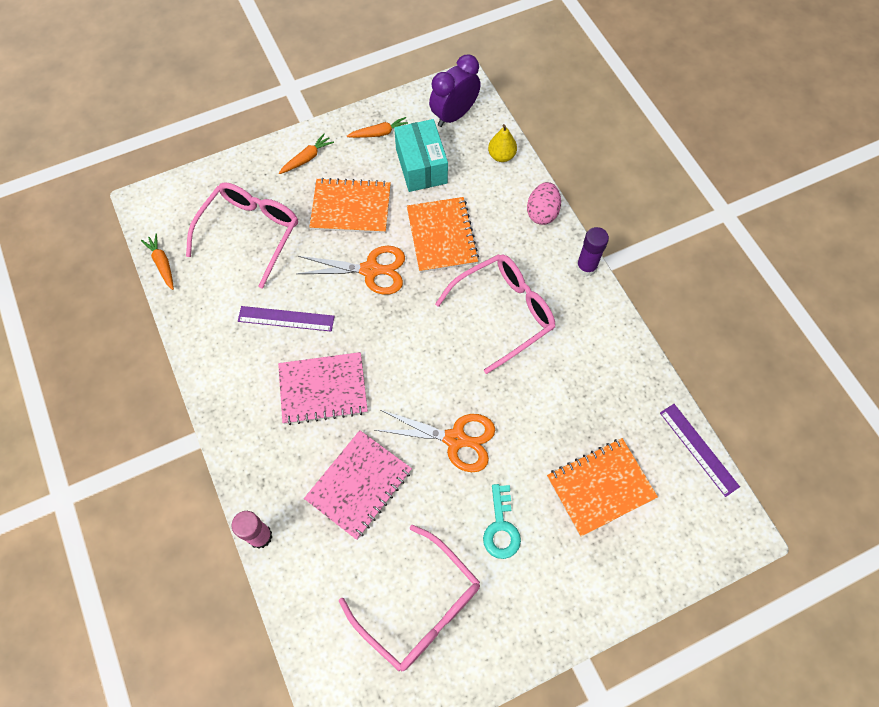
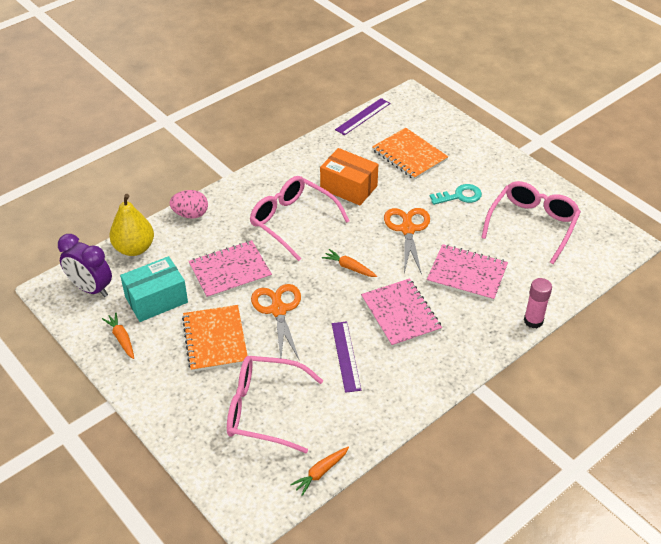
camera: 105 degrees left, 20 degrees down
(307, 158) = (163, 389): orange carrot -> orange carrot (349, 267)
(441, 236) = (230, 271): orange notebook -> pink notebook
(501, 156) = (134, 248): yellow pear -> yellow pear, size x1.64
(550, 390) = (348, 187): none -> orange box
(586, 267) = (236, 183): purple glue stick -> none

